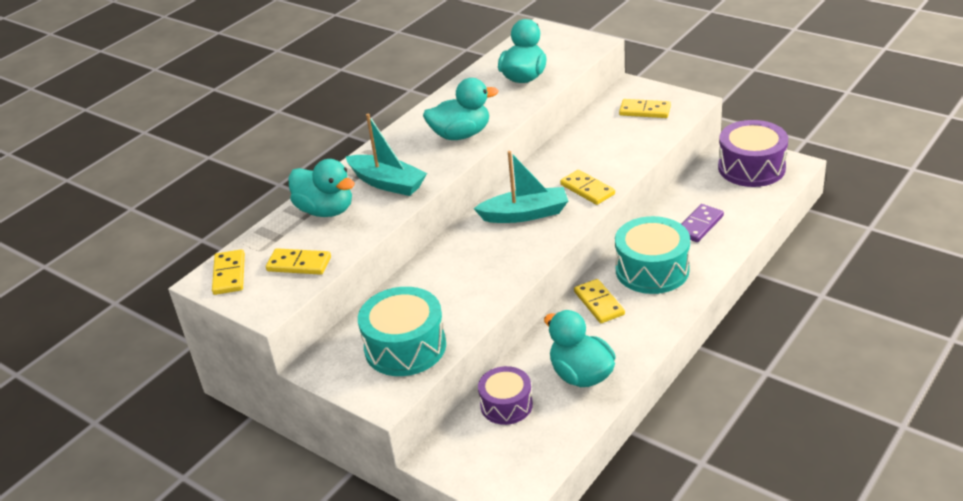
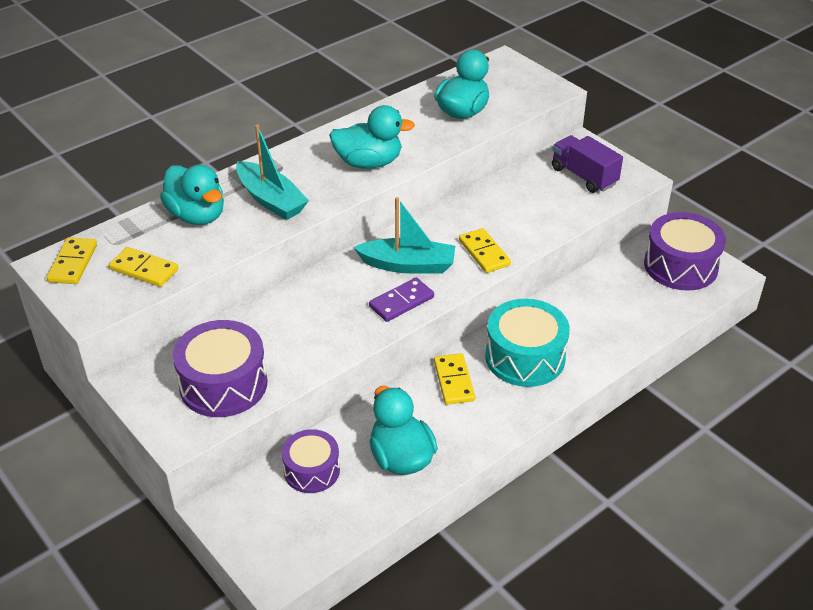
camera: 10 degrees right, 5 degrees up
(405, 347) = (223, 384): turquoise drum -> purple drum
(645, 111) = (584, 176): yellow domino -> purple truck
(699, 225) = (596, 319): purple domino -> purple domino (401, 302)

